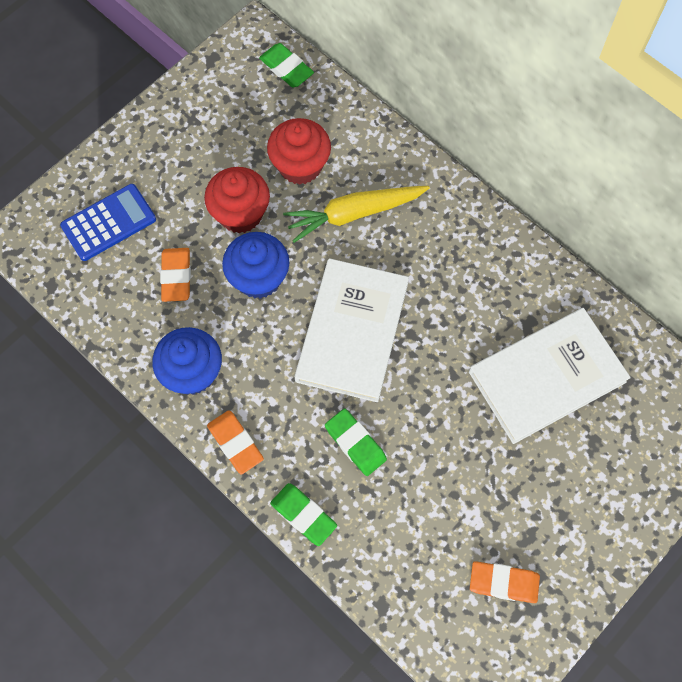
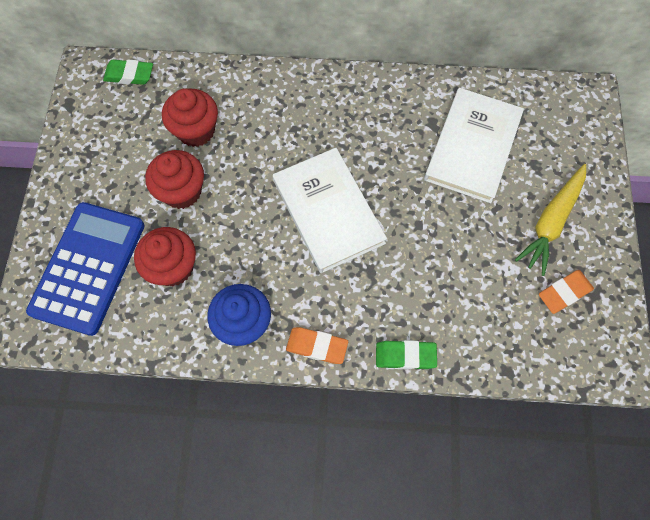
camera: 40 degrees left, 0 degrees up
(109, 223) = (88, 268): blue calculator -> blue calculator, size x1.62
(176, 276) = (173, 267): orange eraser -> red cupcake
(258, 278) = (233, 224): blue cupcake -> none
(354, 214) = (261, 135): yellow carrot -> yellow carrot (551, 222)
(355, 443) = (395, 281): green eraser -> none

